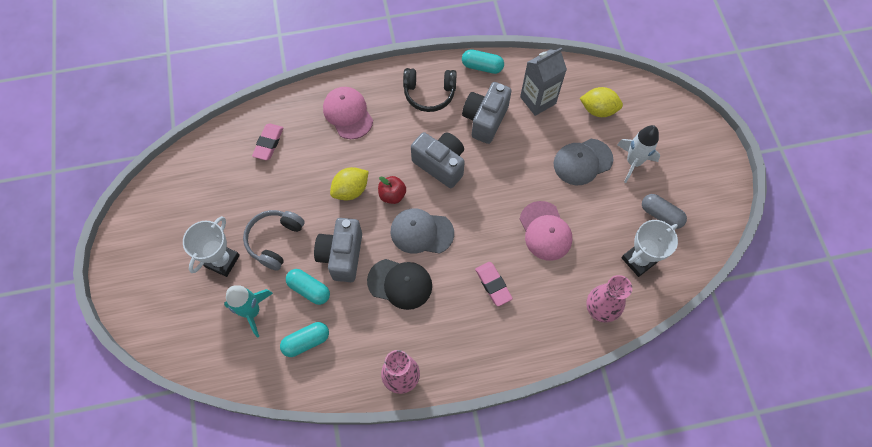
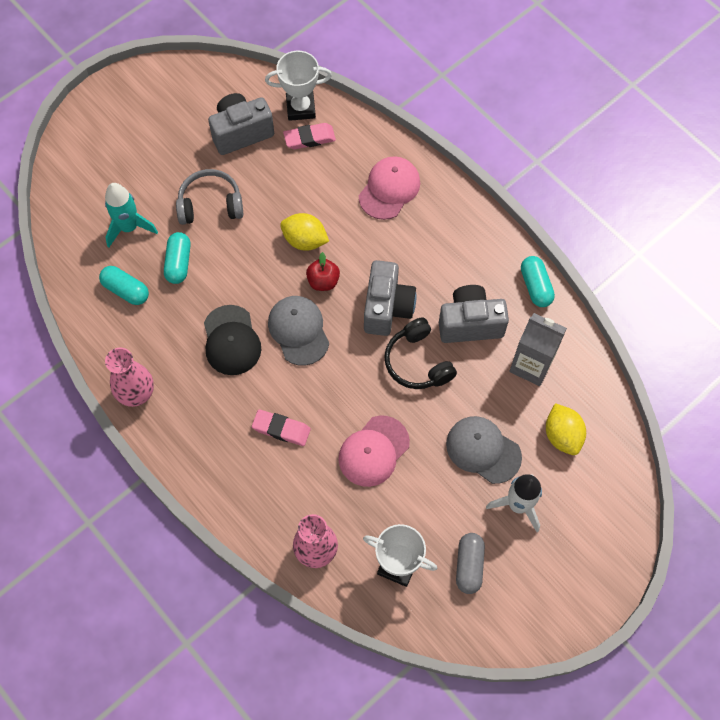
camera: 60 degrees right, 0 degrees up
(222, 261) = (164, 173): white trophy -> white trophy (300, 108)
(342, 255) = (230, 272): grey camera -> grey camera (241, 132)
(429, 93) = (465, 252): black headphones -> black headphones (418, 362)
(493, 284) = (281, 429): pink eraser -> pink eraser turned 75 degrees clockwise

